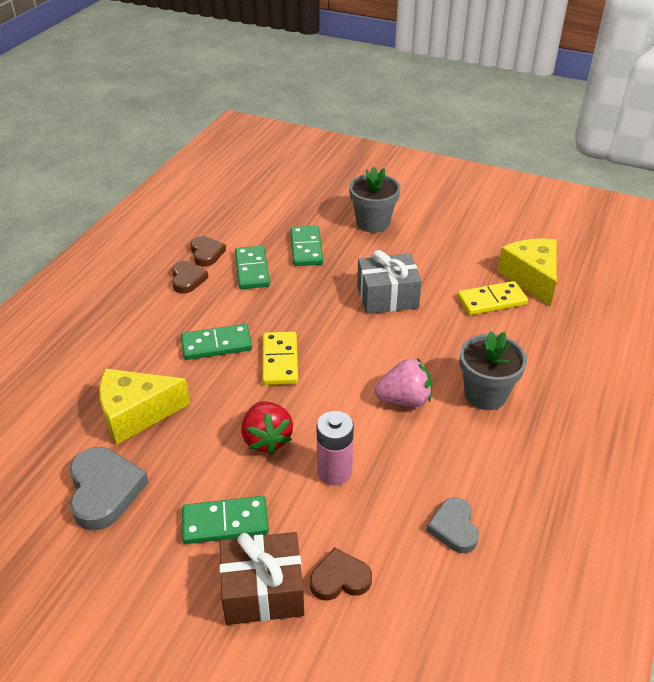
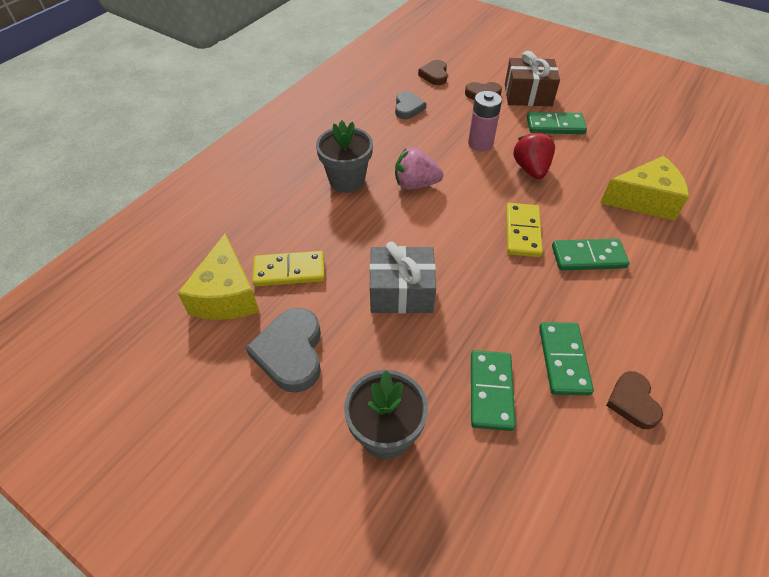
camera: 170 degrees left, 10 degrees up
(104, 490) = (645, 151): grey heart -> grey heart (291, 353)
(187, 279) = (645, 354): brown heart -> brown heart (434, 75)

